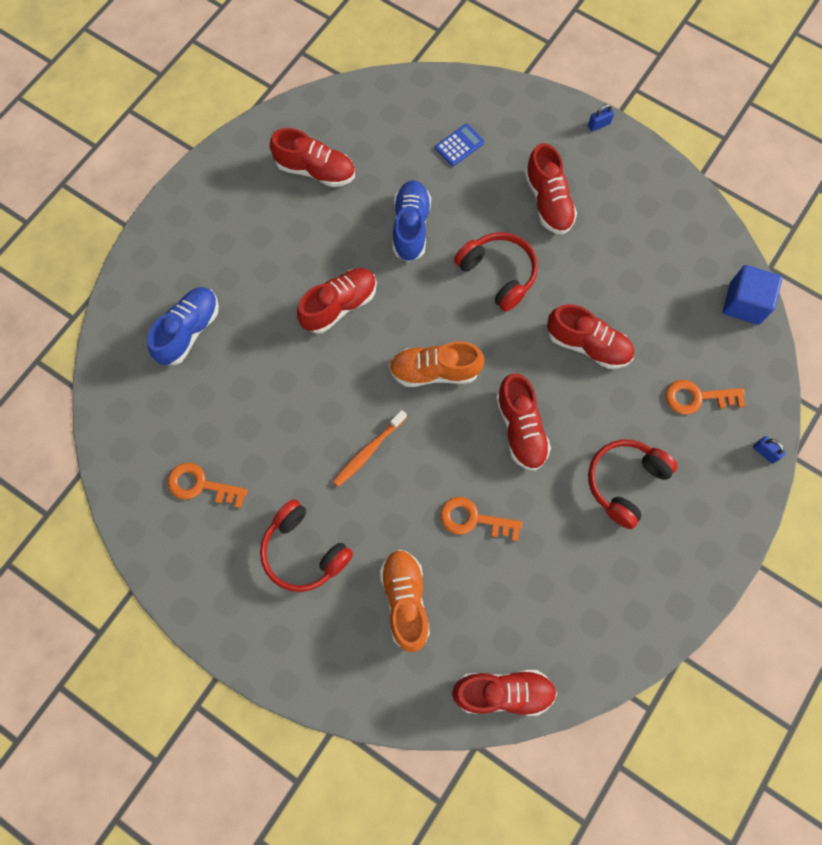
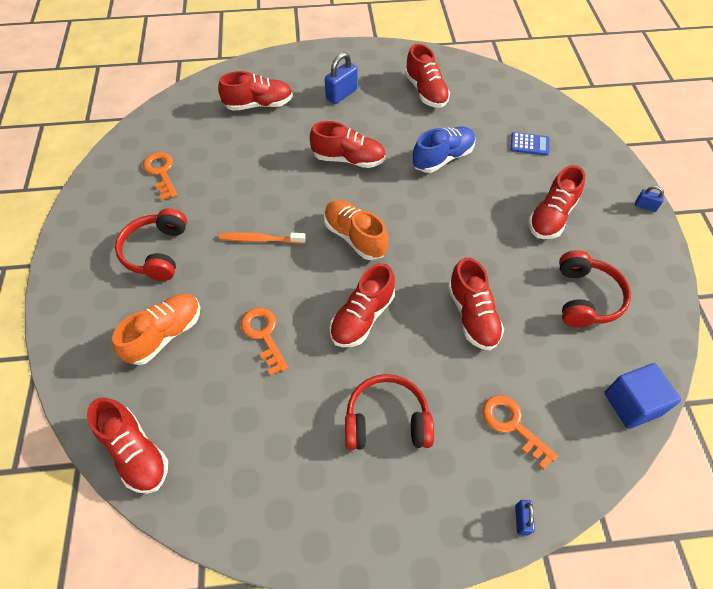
camera: 50 degrees right, 15 degrees down
(189, 331) = (259, 105): blue shoe -> red shoe
(247, 245) = (341, 94): none -> blue padlock
(498, 274) = (465, 225): red headphones -> red headphones (585, 298)

